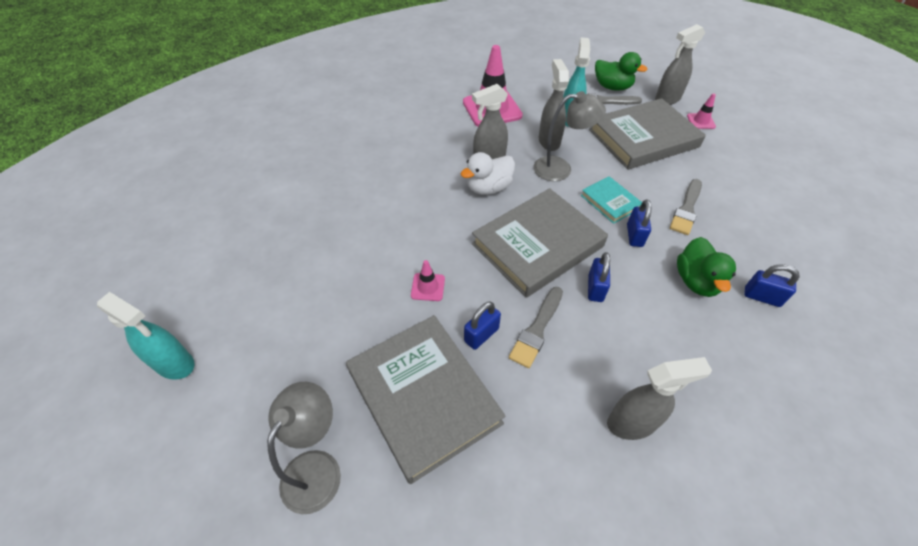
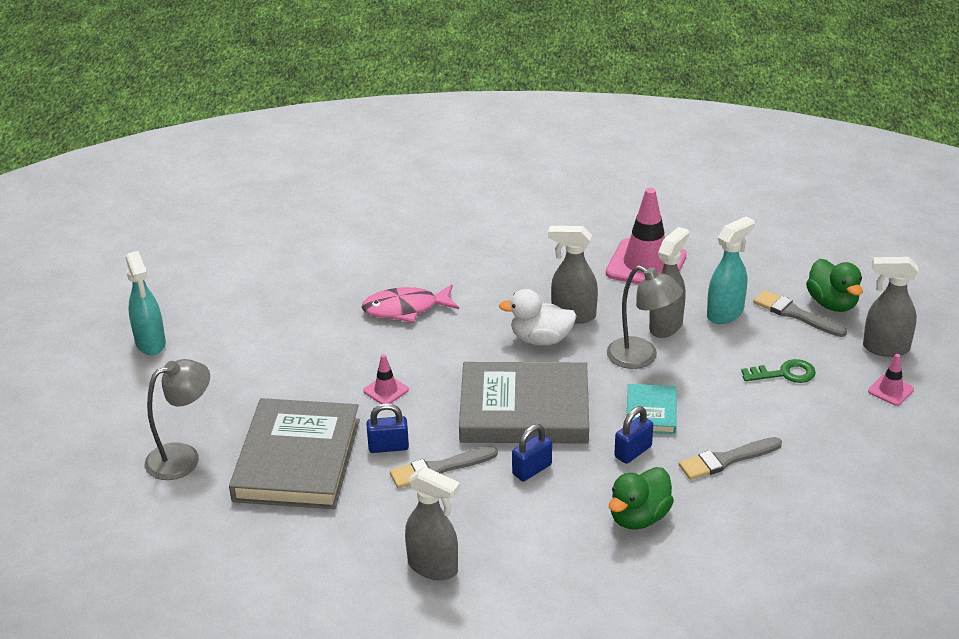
camera: 40 degrees right, 15 degrees down
(373, 213) = (405, 309): none -> pink fish
(643, 138) = (784, 374): grey book -> green key
(762, 297) = (687, 564): blue padlock -> none

